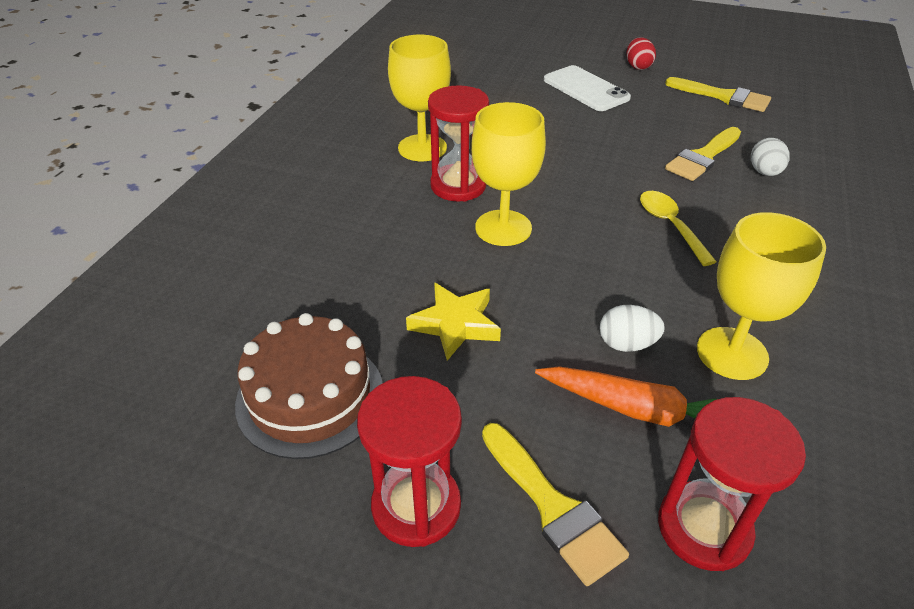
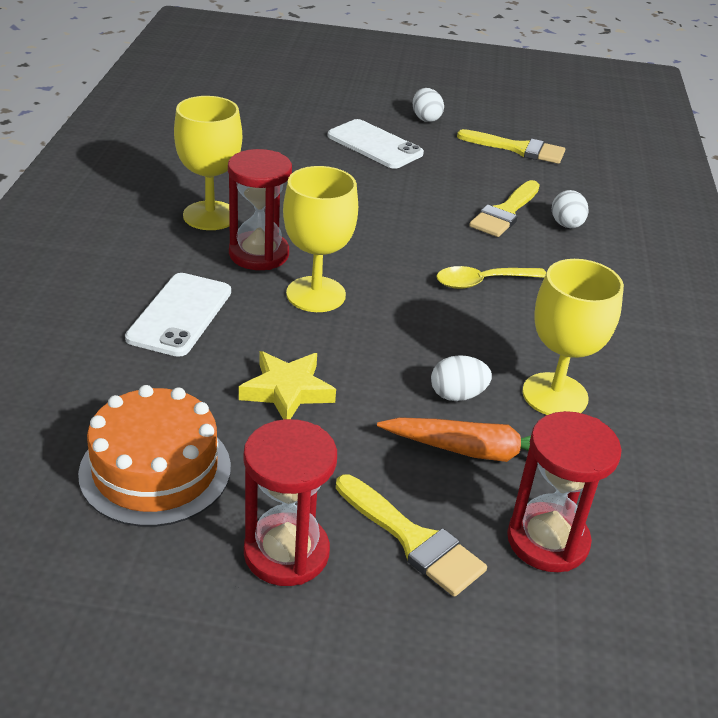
camera: 15 degrees left, 5 degrees down
(310, 396) = (155, 470): brown cake -> orange cake
(373, 240) = (180, 315): none -> white phone
(638, 66) = (426, 118): red egg -> white egg
(670, 225) = (482, 282): yellow spoon -> yellow spoon turned 75 degrees counterclockwise

